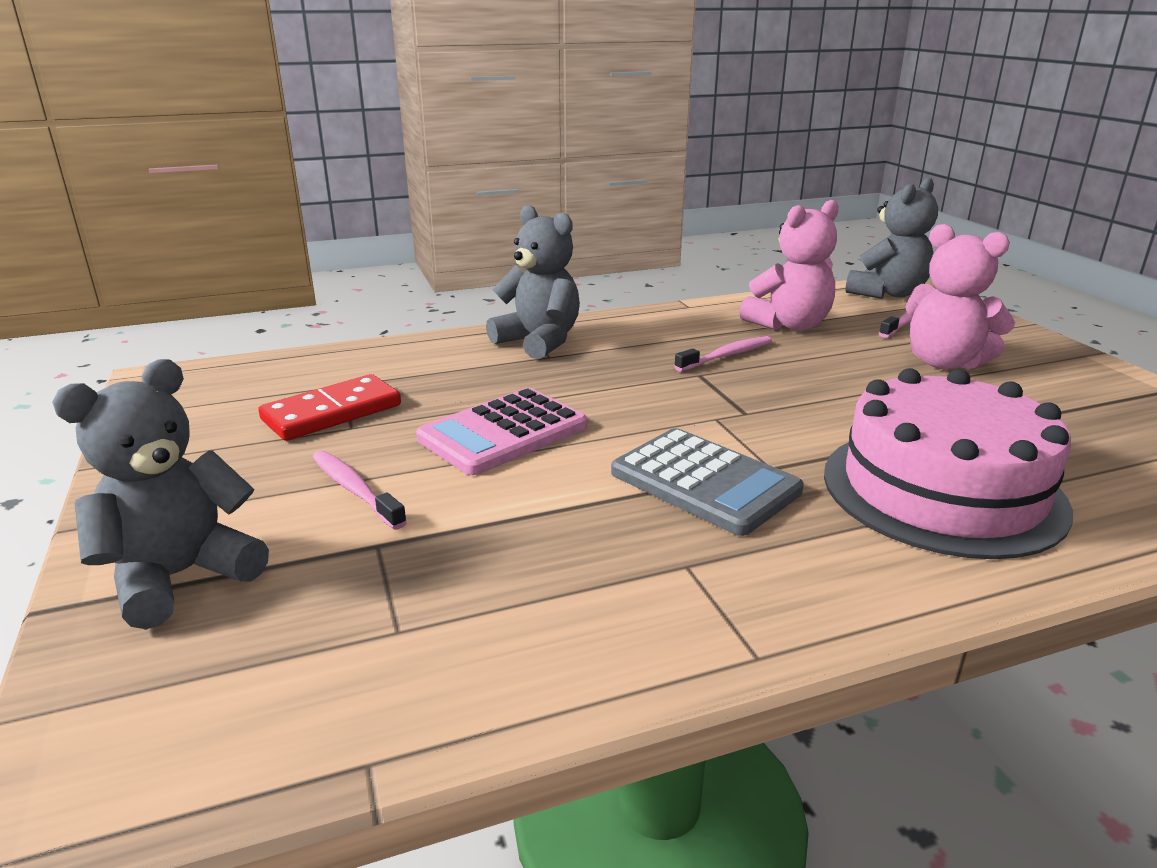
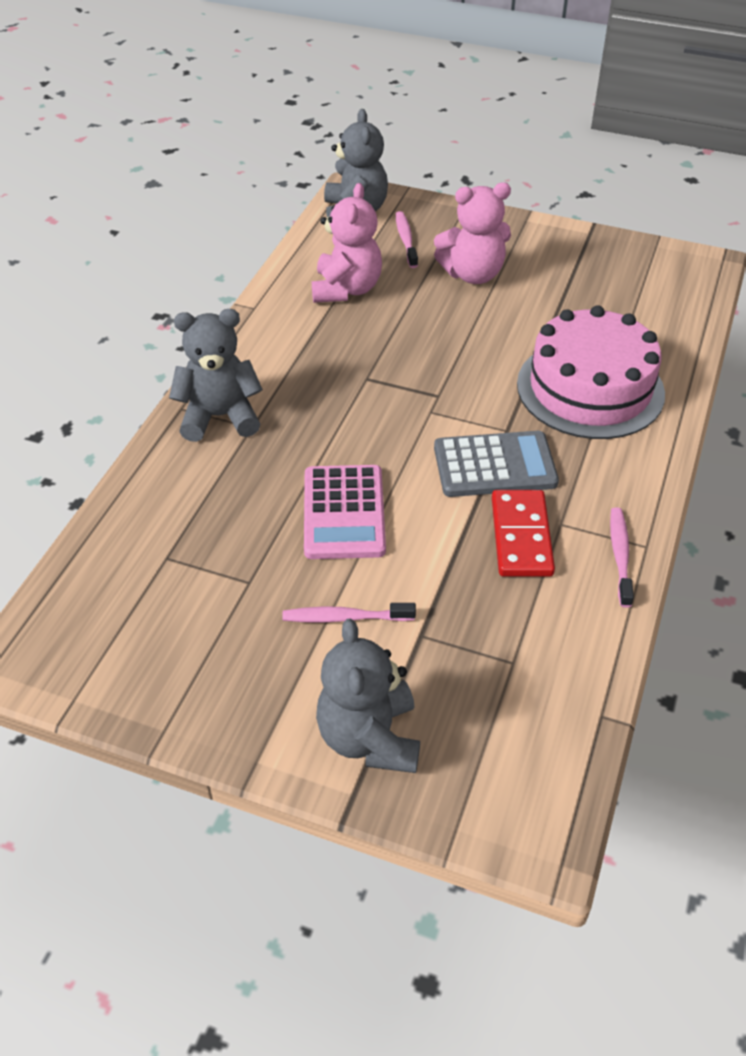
camera: 50 degrees left, 20 degrees up
(332, 413) = (213, 582): red domino -> red domino (521, 536)
(727, 356) = (356, 348): pink toothbrush -> pink toothbrush (620, 555)

